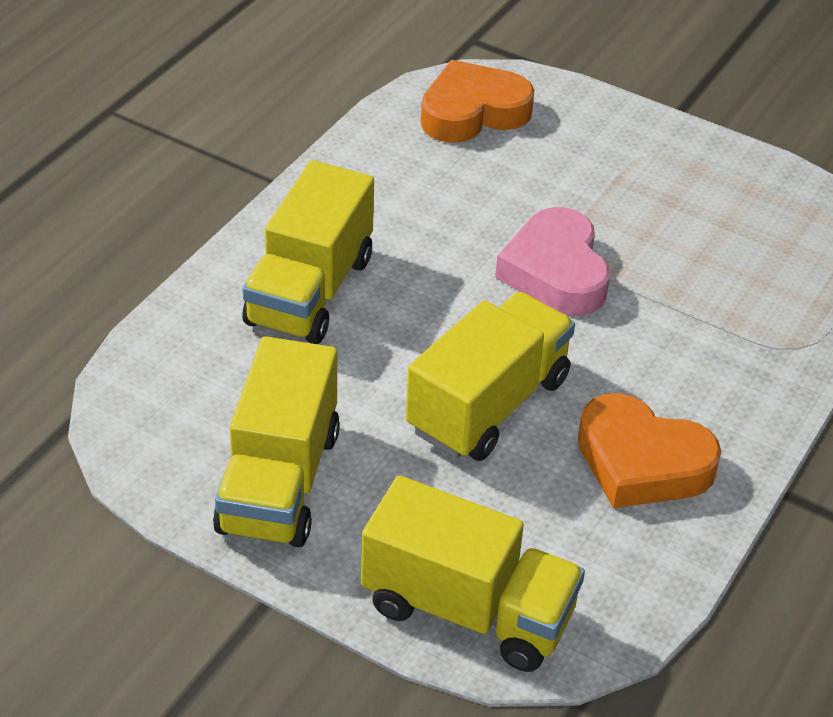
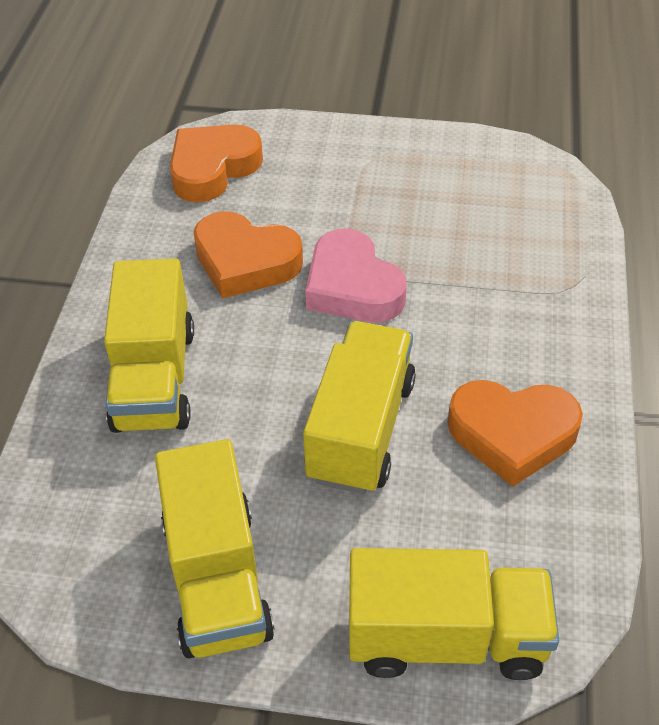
camera: 20 degrees left, 5 degrees up
(457, 213) = (245, 261): none -> orange heart

